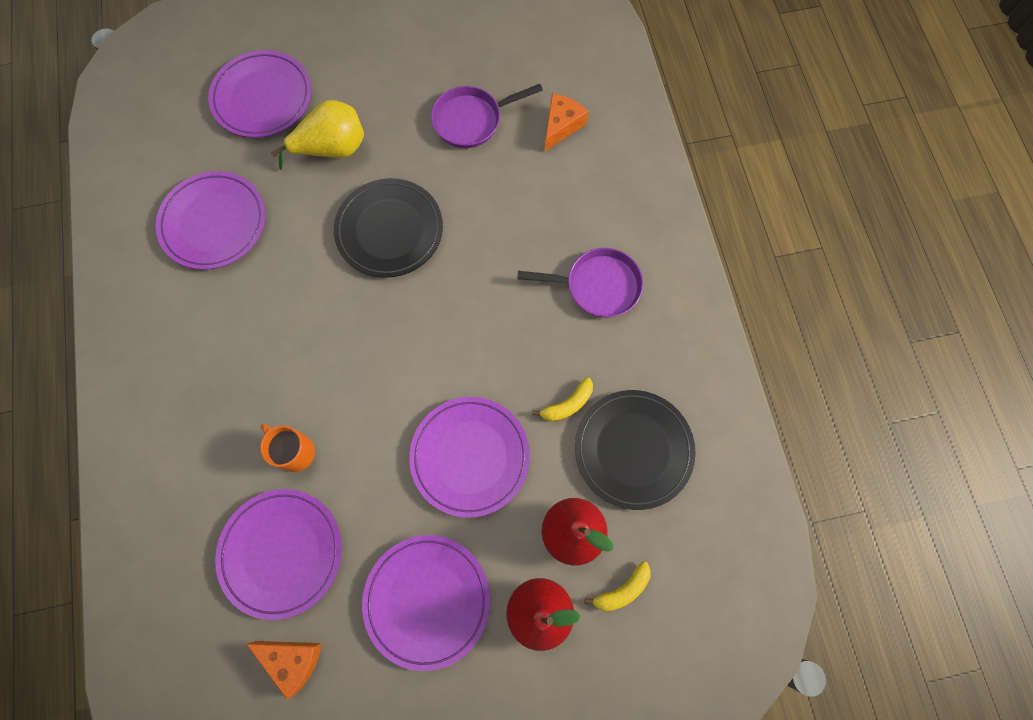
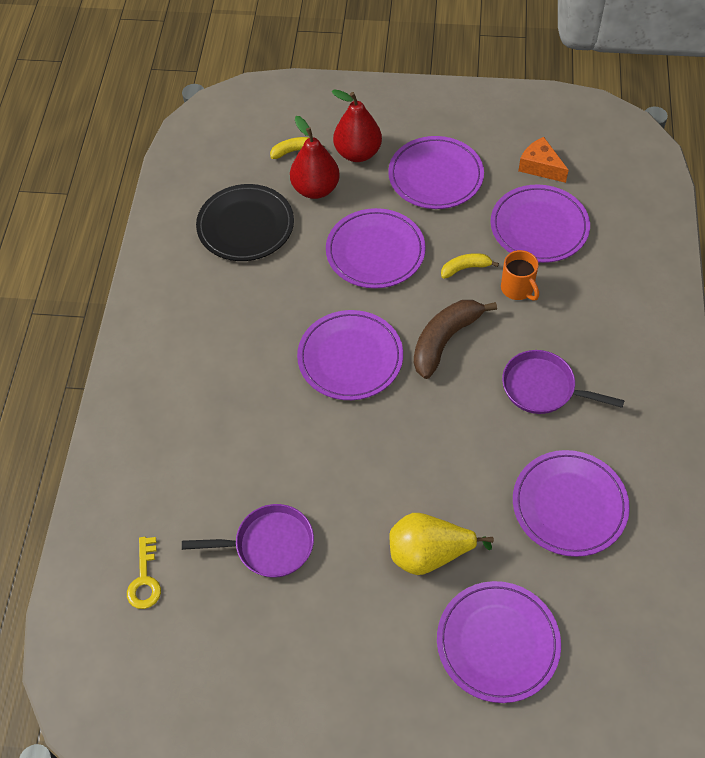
camera: 160 degrees left, 15 degrees down
(363, 361) = (445, 340): none -> brown banana
(389, 230) = (391, 449): black plate -> none
(457, 313) = (350, 358): none -> purple plate
(561, 126) = (177, 511): orange cheese -> none
(563, 69) = (144, 579): none -> yellow key
(567, 404) = (283, 267): yellow banana -> yellow banana (465, 268)
(598, 286) = (215, 348): purple pan -> purple pan (543, 388)

